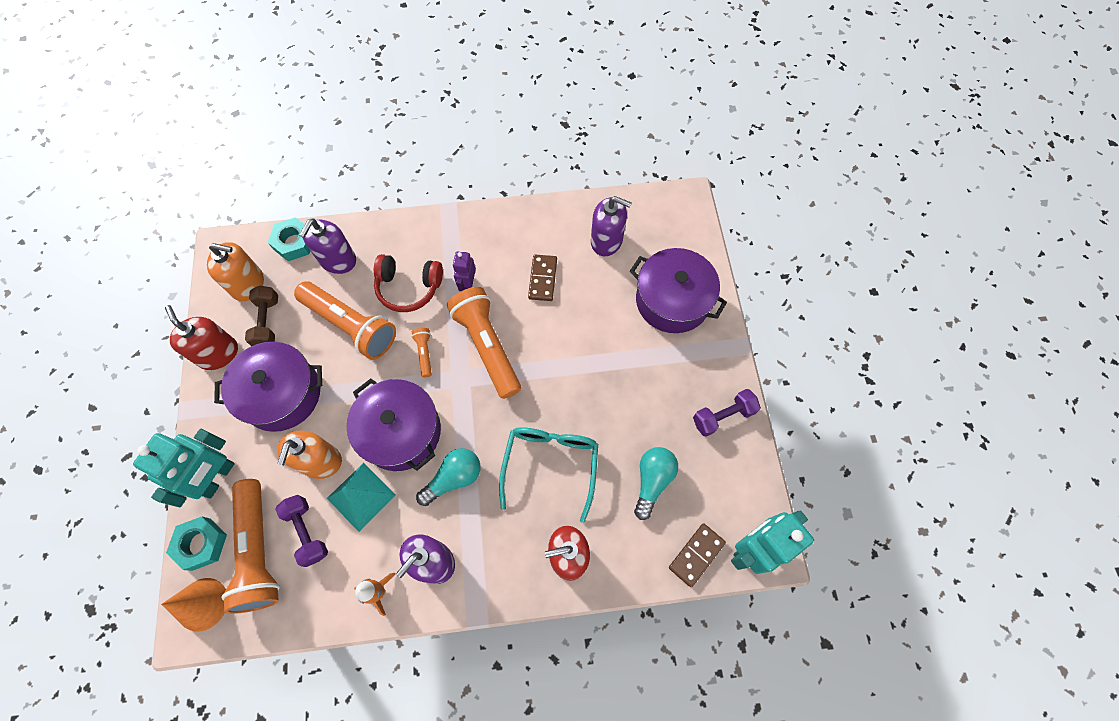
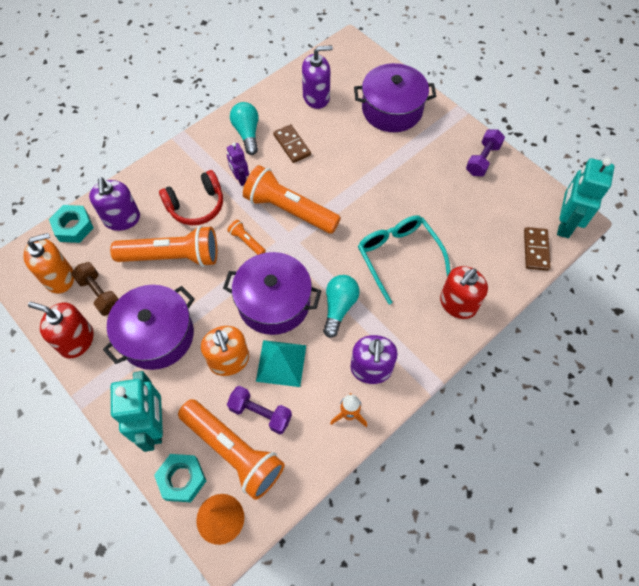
camera: 35 degrees left, 5 degrees down
(652, 481) = (472, 224): turquoise light bulb -> turquoise light bulb (247, 133)

